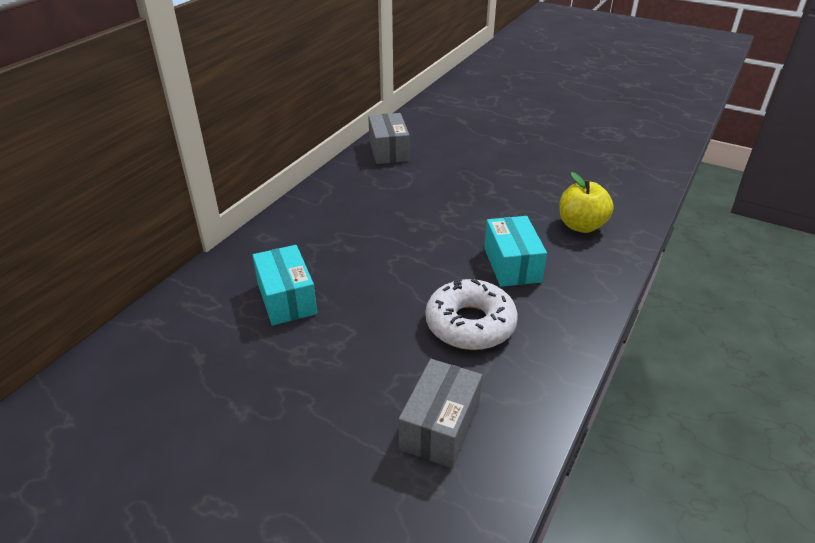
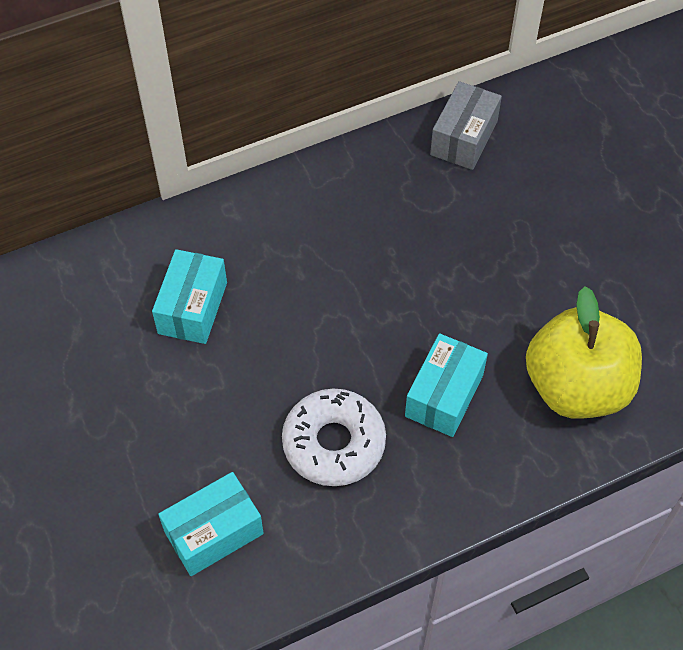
camera: 35 degrees right, 20 degrees up
(440, 426) = (214, 532): grey box -> turquoise box
(581, 226) = (576, 387): yellow apple -> yellow apple, size x1.61

